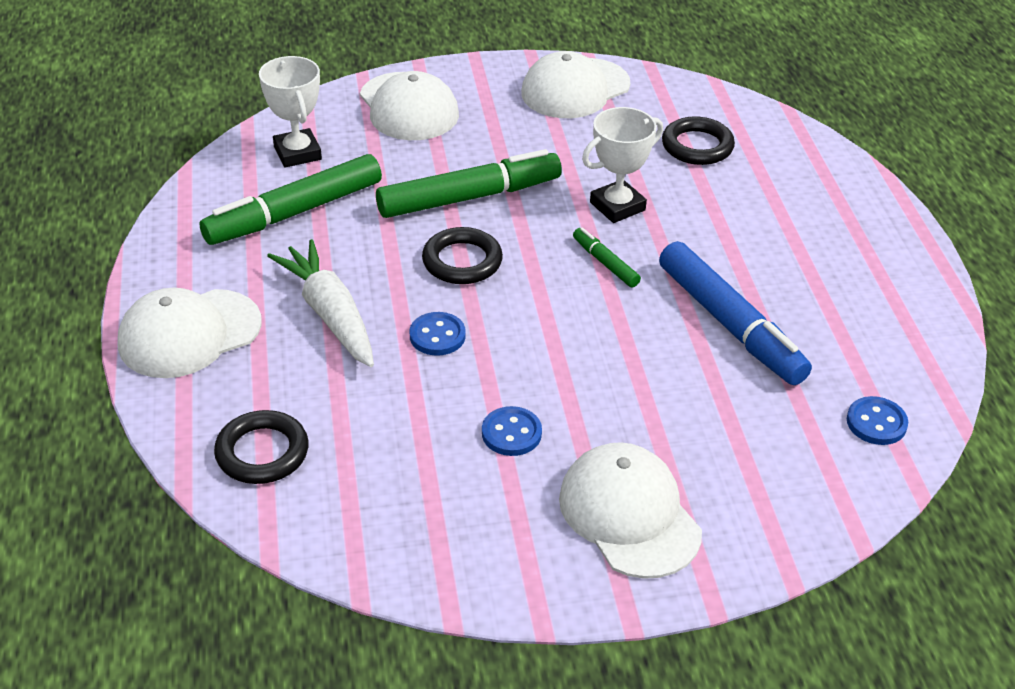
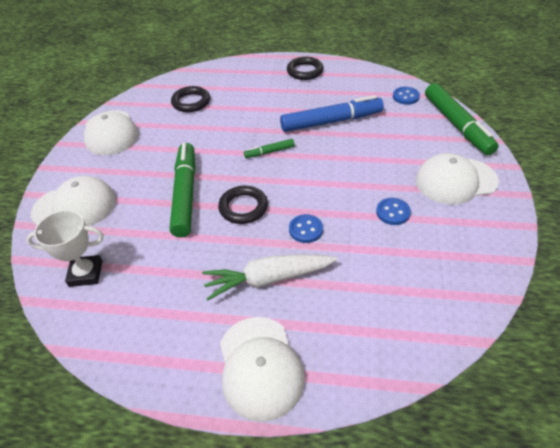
camera: 70 degrees left, 5 degrees up
(262, 452) = (390, 334): black ring -> black ring (305, 71)
(294, 212) = (153, 284): green marker -> green marker (457, 125)
(617, 206) = (225, 138): white trophy -> none

